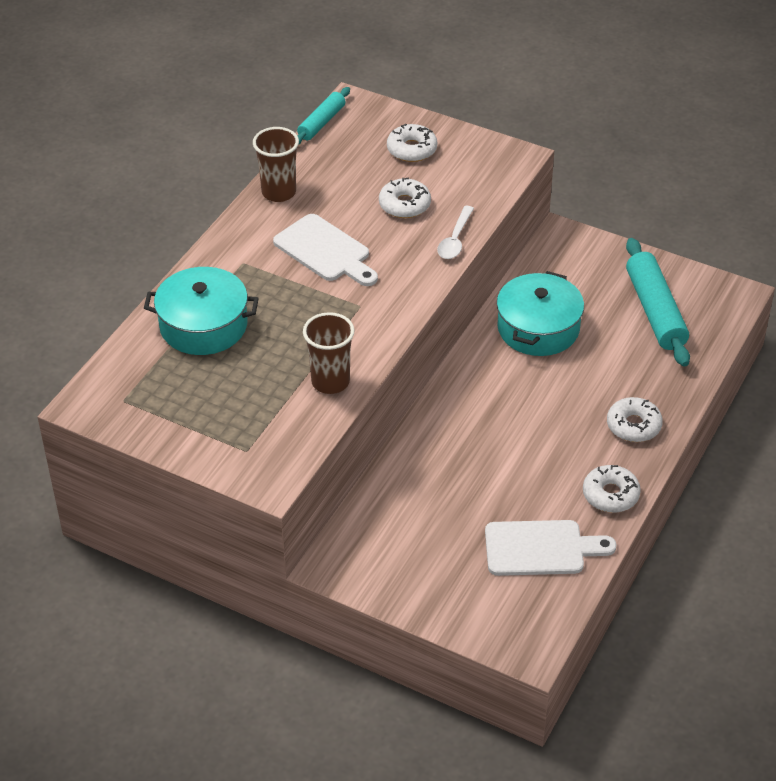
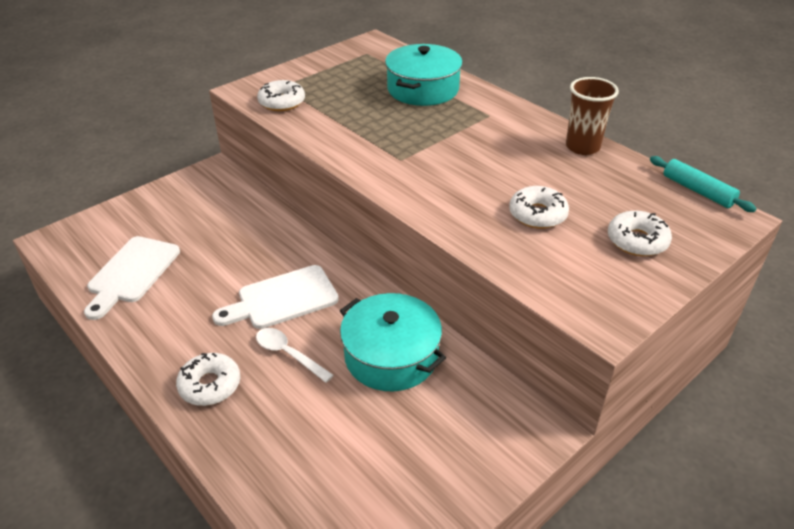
camera: 110 degrees right, 5 degrees down
(325, 251) = (485, 156): white cutting board -> white cutting board (282, 299)
(330, 382) = (320, 129): brown cup -> none
(455, 240) = (465, 234): white spoon -> white spoon (288, 354)
(610, 495) = (144, 336): white donut -> white donut (282, 102)
(655, 311) = (366, 477): turquoise rolling pin -> none

